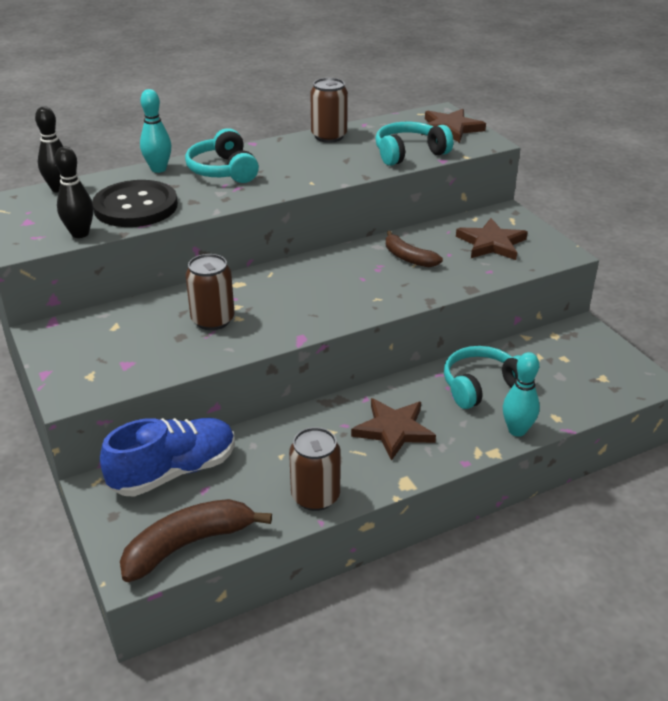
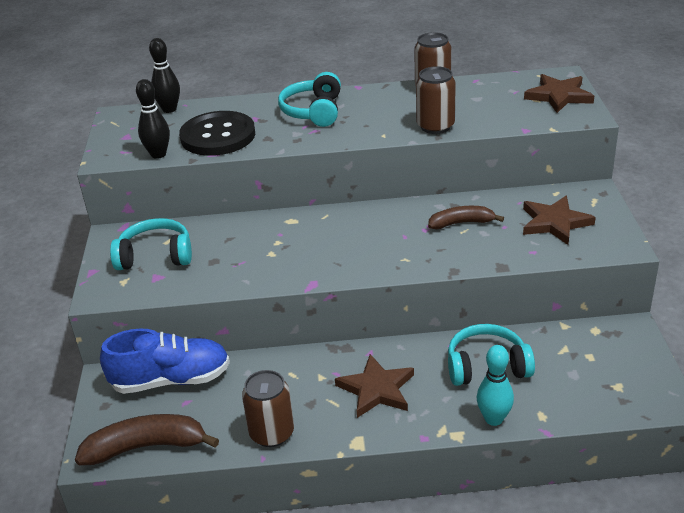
camera: 25 degrees right, 0 degrees up
(158, 169) = (260, 102): turquoise bowling pin -> none
(213, 320) = (249, 251): brown can -> brown can (435, 126)
(408, 258) = (461, 223): brown banana -> brown banana turned 105 degrees clockwise
(409, 153) = (497, 118): turquoise headphones -> turquoise headphones (155, 256)

